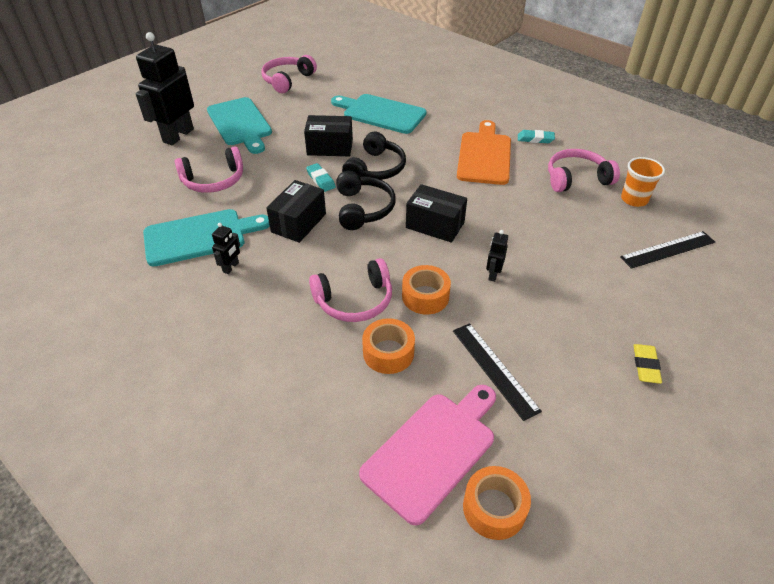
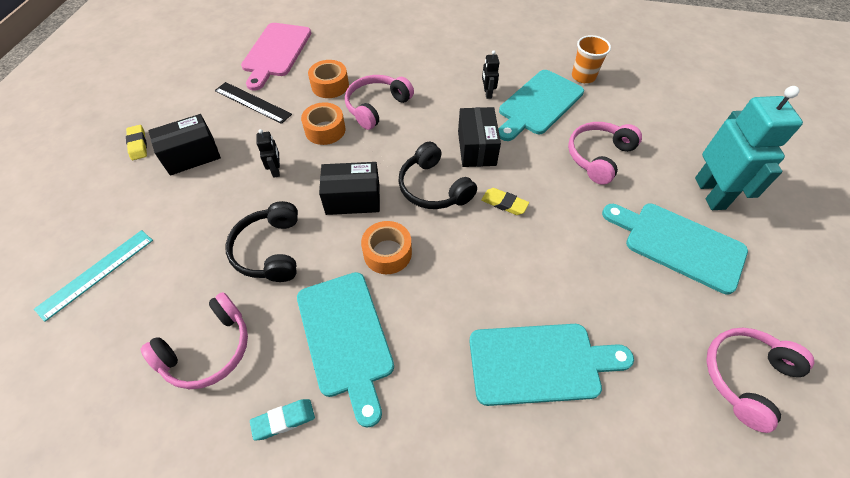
camera: 150 degrees right, 10 degrees up
(178, 135) = (710, 193): black robot -> turquoise robot
(287, 80) = (746, 377): pink headphones -> pink headphones turned 135 degrees counterclockwise
(321, 180) = (504, 203): turquoise eraser -> yellow eraser
(330, 147) = (540, 256): black box -> black box (192, 155)
(376, 169) = (462, 247): black headphones -> black headphones (270, 250)
(484, 155) = (345, 338): orange cutting board -> turquoise cutting board
(494, 508) = (233, 44): orange tape -> orange tape (387, 253)
(634, 199) = (127, 343): orange cup -> orange cup (583, 76)
(667, 249) = (96, 273): black ruler -> turquoise ruler

